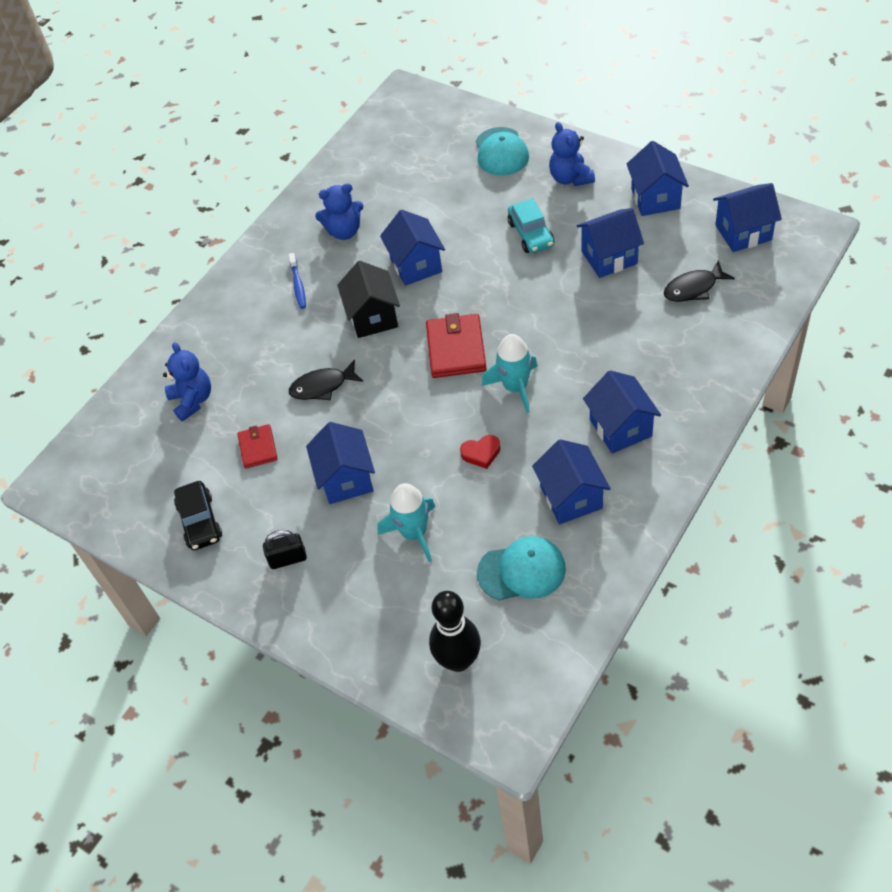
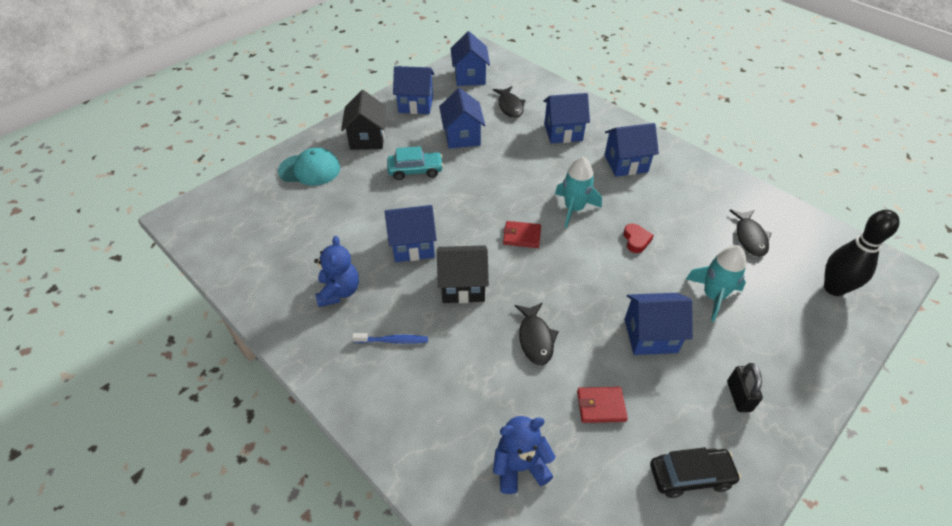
camera: 85 degrees left, 5 degrees down
(456, 349) = (522, 236): red wallet -> red wallet, size x0.60
(522, 571) = (750, 237): turquoise cap -> black fish
(570, 178) = (367, 139): blue teddy bear -> black house
(571, 497) = (684, 199): blue house -> blue house (563, 132)

